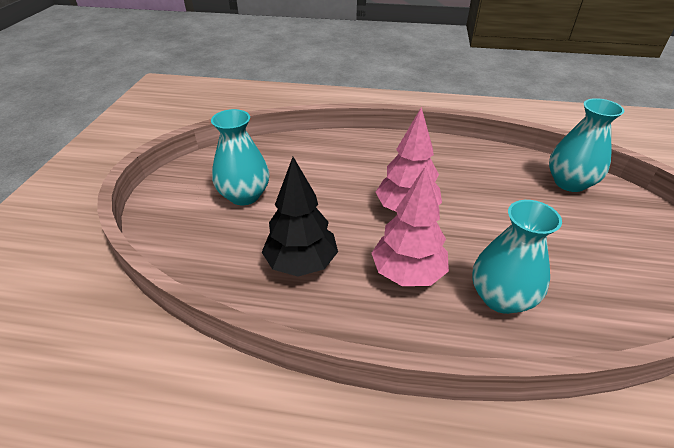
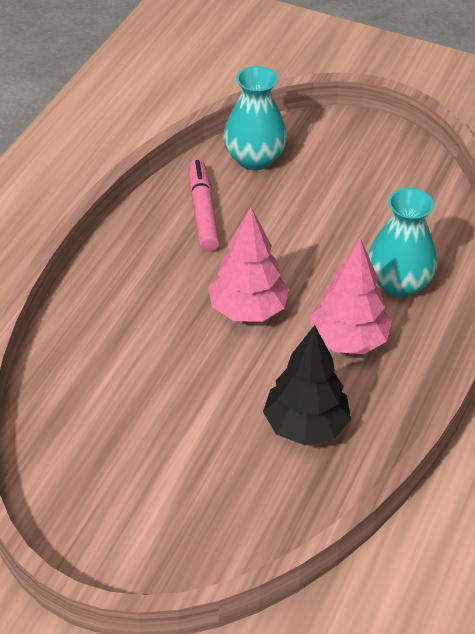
camera: 75 degrees left, 5 degrees up
(244, 195) = (156, 465): turquoise vase -> none
(489, 170) = (202, 212): none -> pink marker

